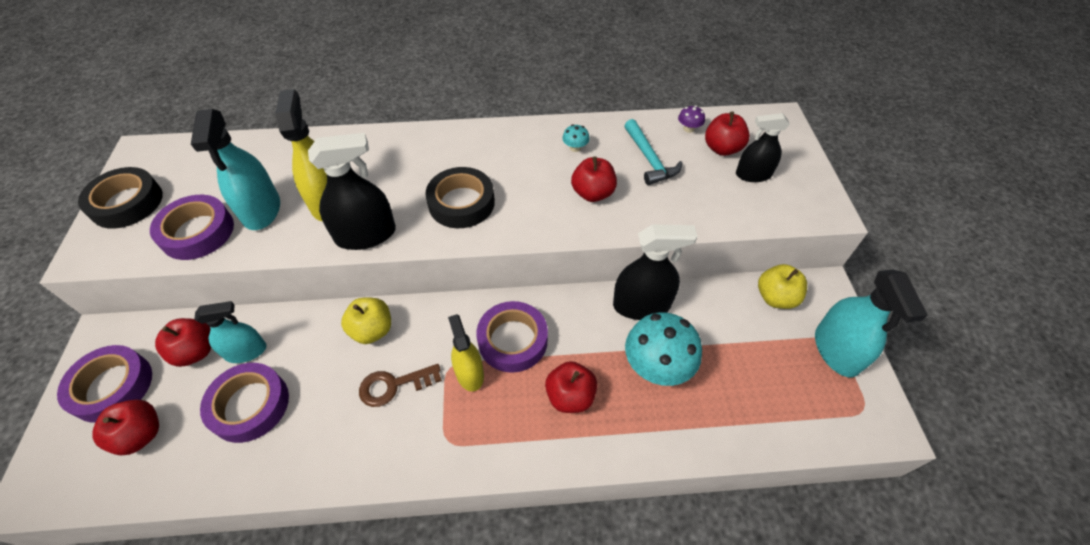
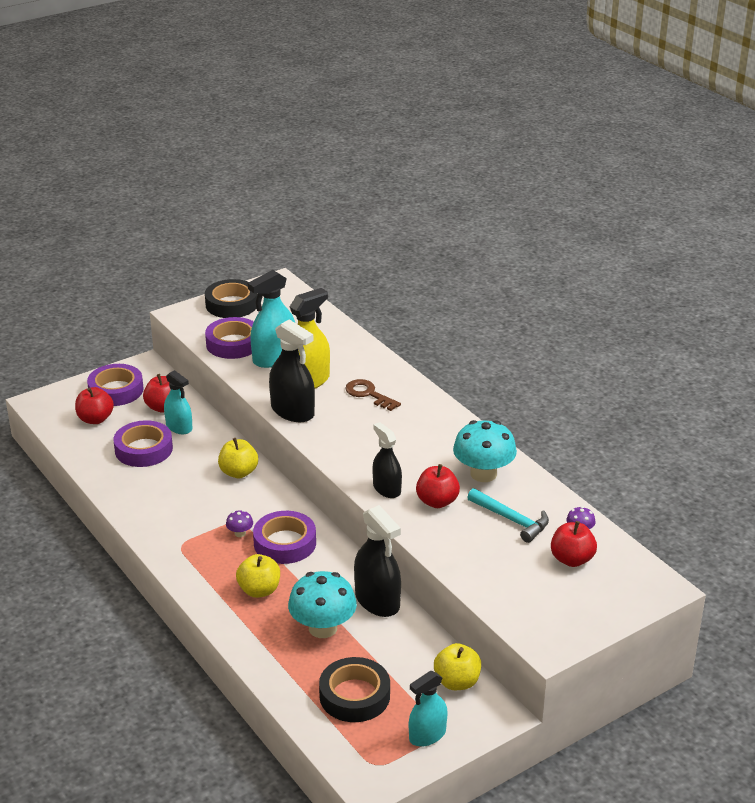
camera: 60 degrees right, 20 degrees down
(394, 385) = (203, 502): brown key -> brown key (368, 394)
(461, 203) = (363, 440): black tape -> black tape (354, 696)
(469, 373) = (240, 533): yellow spray bottle -> purple mushroom
(570, 396) = (259, 590): red apple -> yellow apple
(575, 148) = (483, 474): turquoise mushroom -> turquoise mushroom, size x2.29
(649, 159) = (511, 520): turquoise hammer -> turquoise hammer turned 90 degrees counterclockwise
(753, 174) = (554, 588): black spray bottle -> black spray bottle (387, 489)
(836, 350) = (427, 735): turquoise spray bottle -> turquoise spray bottle, size x0.66

